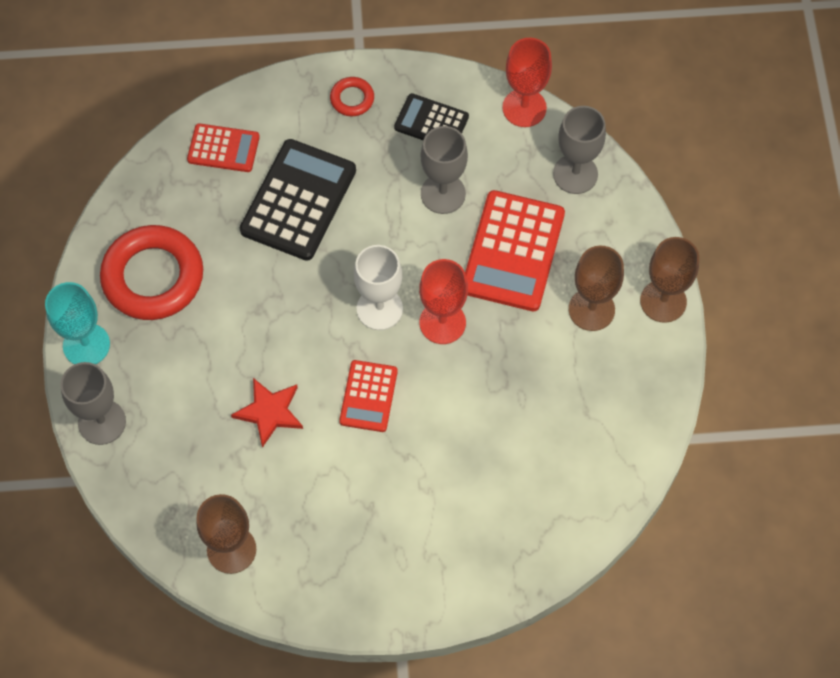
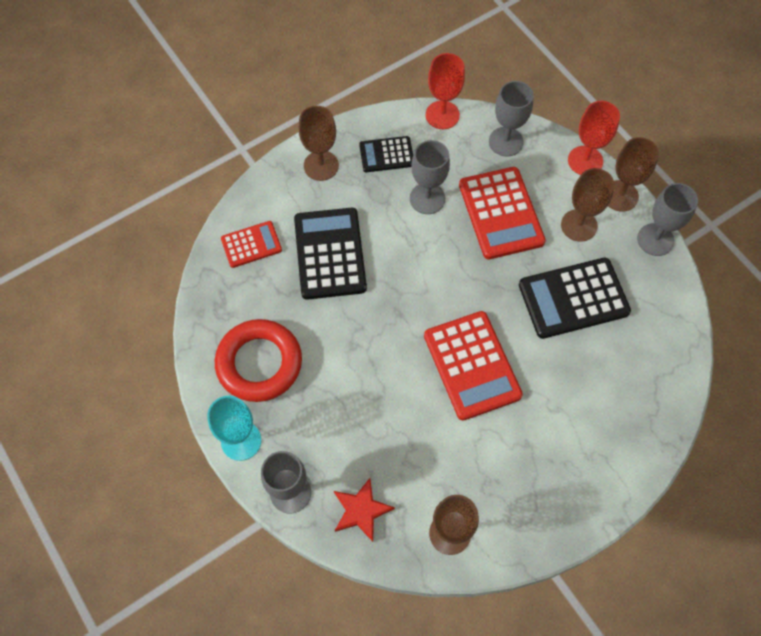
camera: 30 degrees left, 0 degrees up
(269, 412) = (410, 415): red star -> red star (361, 510)
(352, 99) = (321, 165): red ring -> brown goblet
(368, 396) = (472, 365): red calculator -> red calculator, size x1.75
(379, 309) = (437, 300): white goblet -> none
(442, 322) = (487, 286): red goblet -> red goblet (585, 161)
(528, 385) = (573, 298): none -> black calculator
(667, 370) = (655, 239): none -> grey goblet

